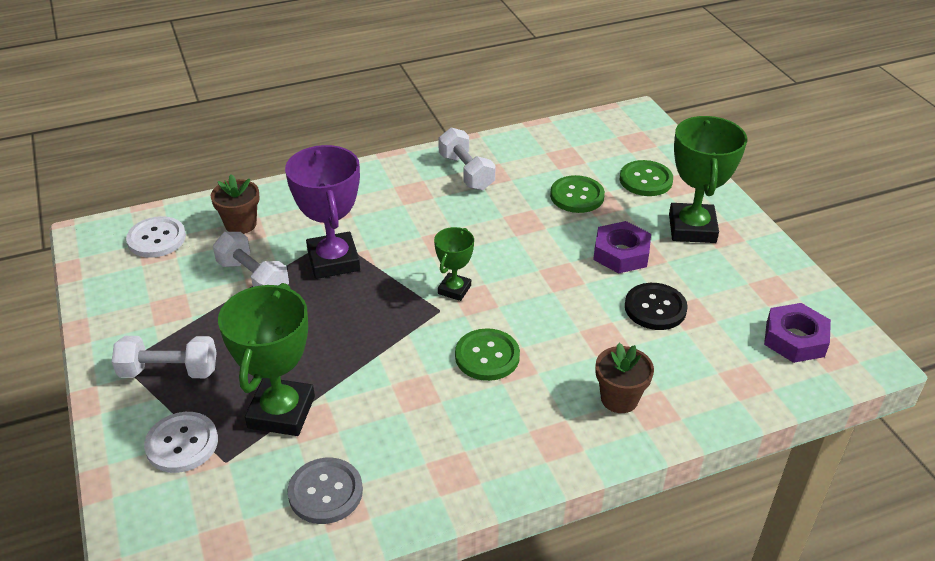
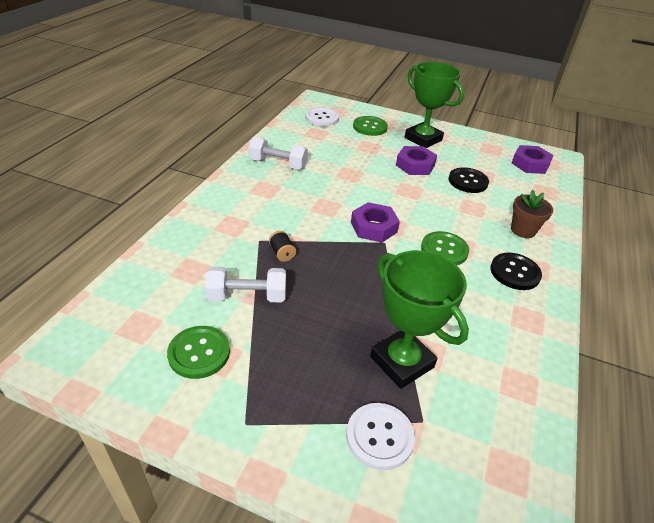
camera: 50 degrees left, 0 degrees up
(156, 239) = (125, 318): white button -> white button (322, 118)
(169, 371) = (290, 398): white dumbbell -> none
(241, 224) = (180, 269): brown flower pot -> none
(325, 492) = (499, 385): grey button -> none
(333, 261) = (282, 253): purple trophy -> black spool
(454, 289) = (373, 227): green trophy -> purple nut
(522, 427) = (515, 272): none -> black button
(577, 196) = (352, 149): green button -> green button (199, 353)

